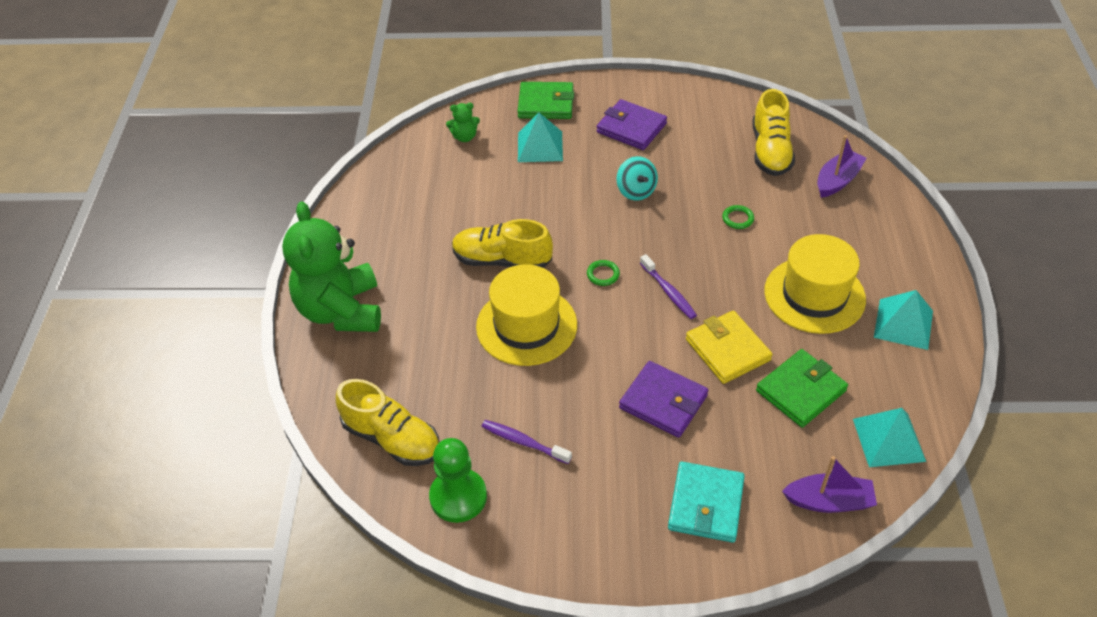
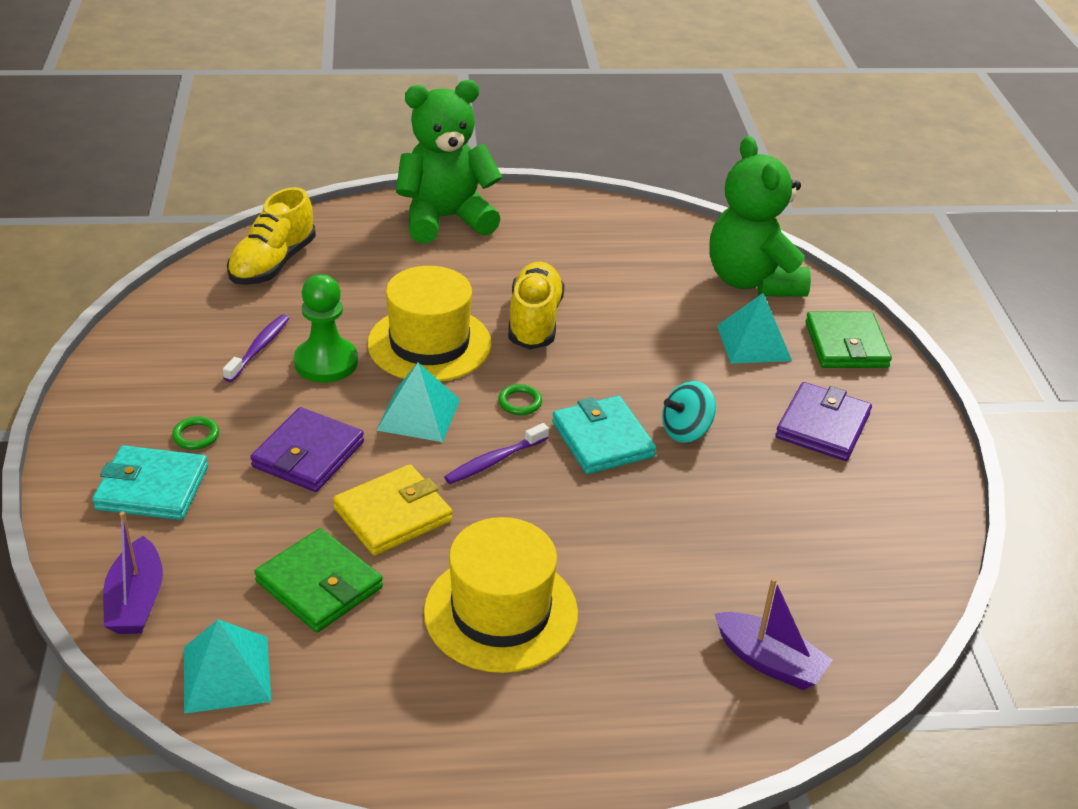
camera: 80 degrees right, 10 degrees down
(458, 497) = (194, 309): green pawn -> green pawn (326, 362)
(464, 137) = (752, 281): green teddy bear -> green teddy bear, size x2.47
(645, 233) = (602, 439): none -> turquoise wallet
(737, 219) = (650, 534): green ring -> green ring (196, 436)
(770, 151) = (818, 579): yellow shoe -> none
(903, 324) = (447, 717): turquoise pyramid -> turquoise pyramid (418, 414)

